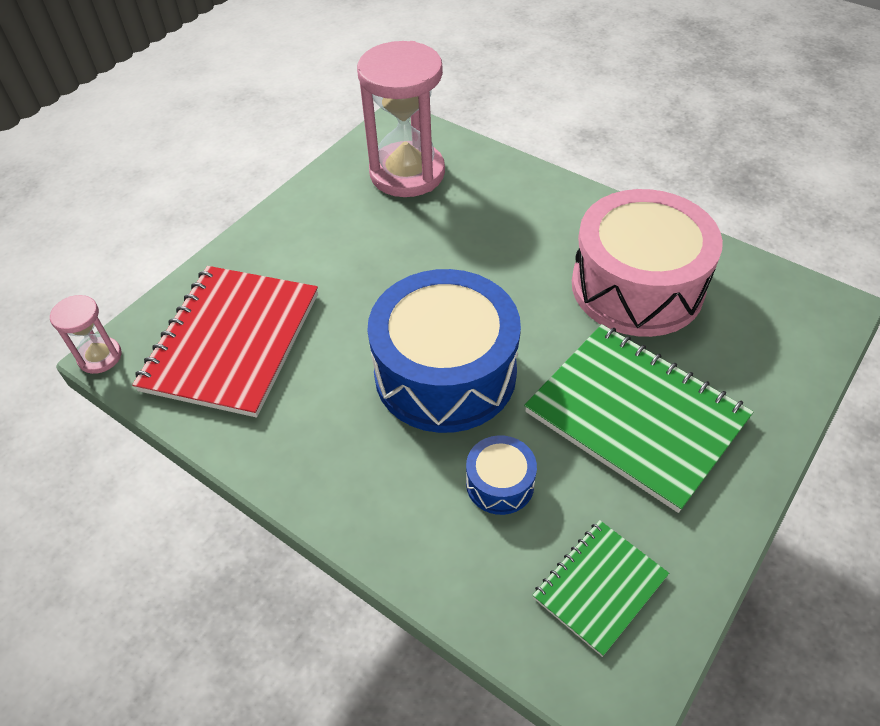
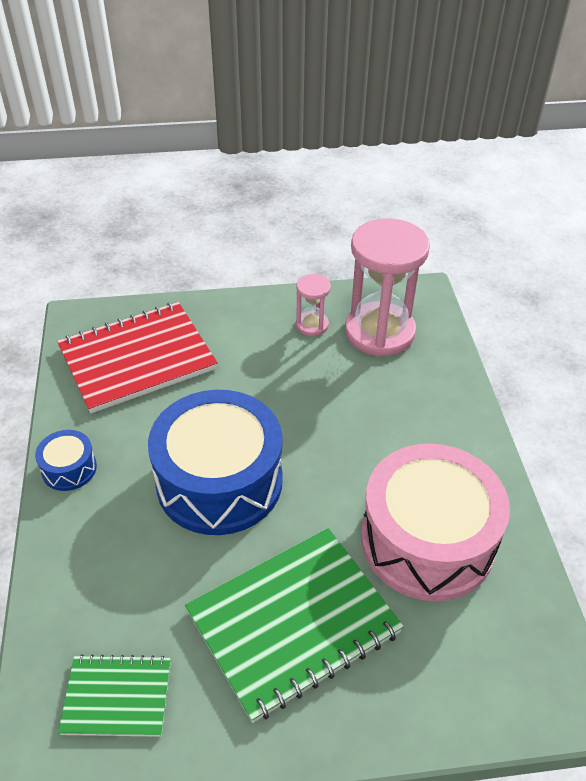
camera: 45 degrees right, 5 degrees down
(100, 357) = (69, 314): pink hourglass -> pink hourglass (312, 325)
(500, 483) = (154, 577): blue drum -> blue drum (69, 468)
(636, 416) = (293, 622): green notebook -> green notebook turned 60 degrees clockwise

